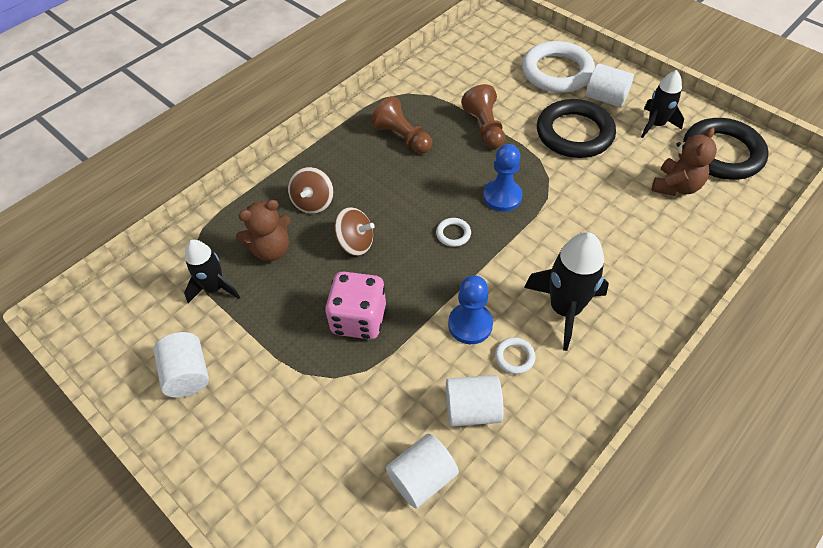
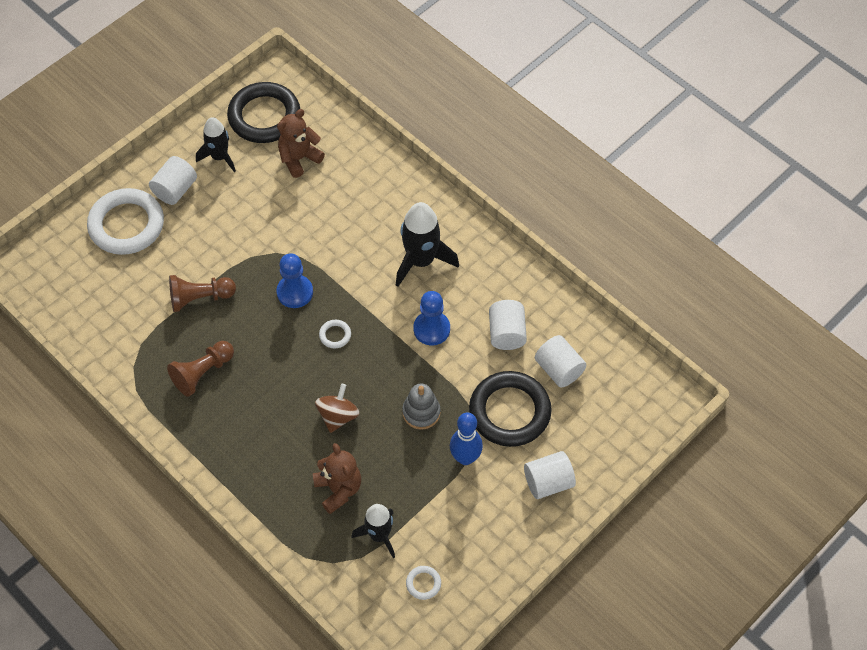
camera: 90 degrees left, 5 degrees up
(187, 374) = (469, 546): white cylinder -> white cylinder (548, 482)
(298, 367) = (465, 458): none -> blue bowling pin
(313, 202) = (283, 455): brown spinning top -> none
(359, 319) = (421, 412): pink dice -> grey stacking toy
(514, 357) = (463, 301): white ring -> white ring (423, 583)
(574, 133) = (220, 223): black ring -> black ring (509, 412)
(676, 186) = (299, 159): brown teddy bear -> brown teddy bear turned 75 degrees counterclockwise

